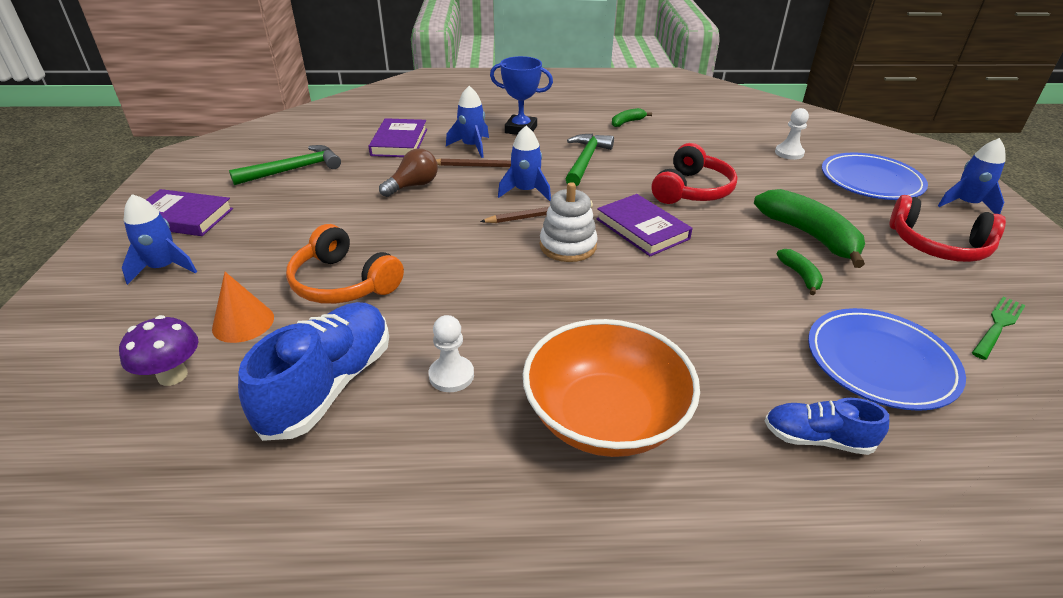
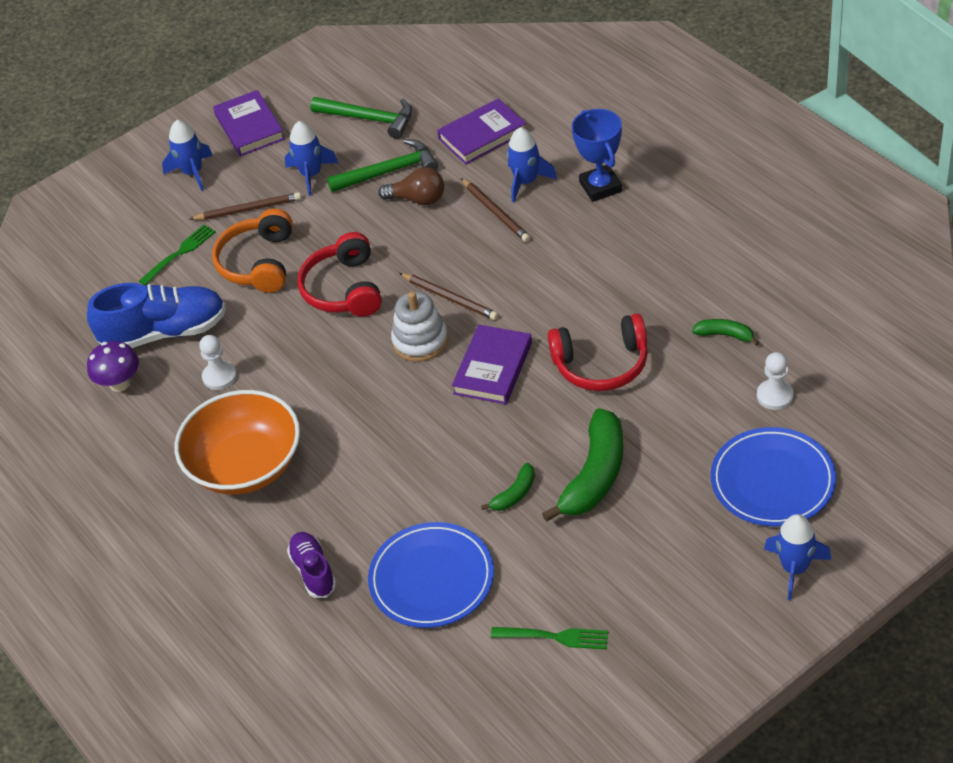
camera: 60 degrees right, 10 degrees up
(172, 375) = (115, 266): purple mushroom -> purple mushroom (120, 383)
(243, 322) = (179, 253): orange cone -> green fork
(270, 259) = (248, 209): none -> brown pencil
(525, 191) = (481, 266): blue rocket -> blue rocket (311, 174)
(586, 161) = (583, 267): green hammer -> green hammer (389, 172)
(627, 122) = (710, 245): green banana -> green banana (725, 335)
(817, 439) = (313, 571): blue shoe -> purple shoe
(938, 245) = (669, 568): red headphones -> red headphones (344, 289)

